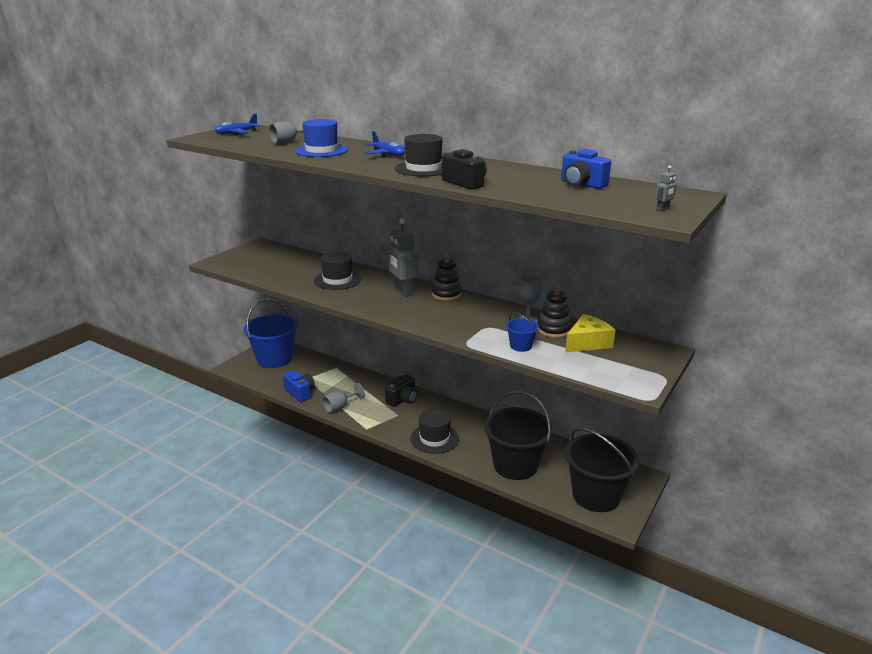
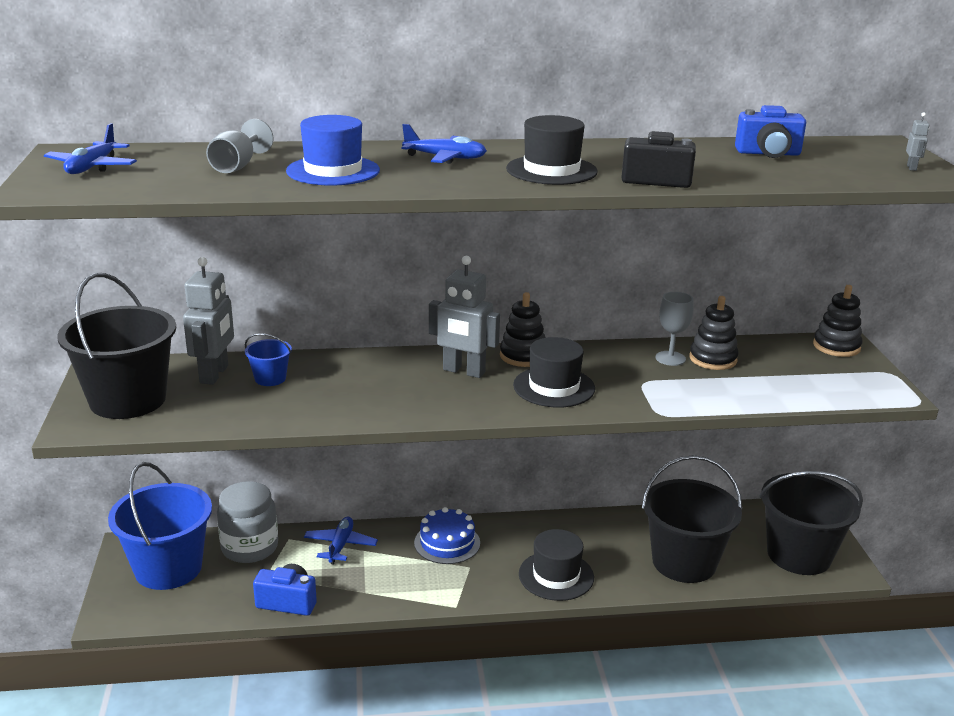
camera: 40 degrees left, 0 degrees up
(247, 258) = (128, 400): none -> black bucket
(295, 259) = (214, 374): none -> grey robot
(316, 364) = (249, 547): none -> grey jar
(337, 280) = (342, 386): black hat -> black hat (554, 387)
(340, 407) = (377, 594): grey goblet -> none
(353, 380) = (340, 545): none -> blue plane
(403, 399) = (447, 543): black camera -> blue cake
(521, 346) = (716, 392): blue bucket -> blue bucket (270, 378)
(587, 343) = (768, 362): yellow cheese -> none
(655, 350) = (836, 346): none -> black stacking toy

